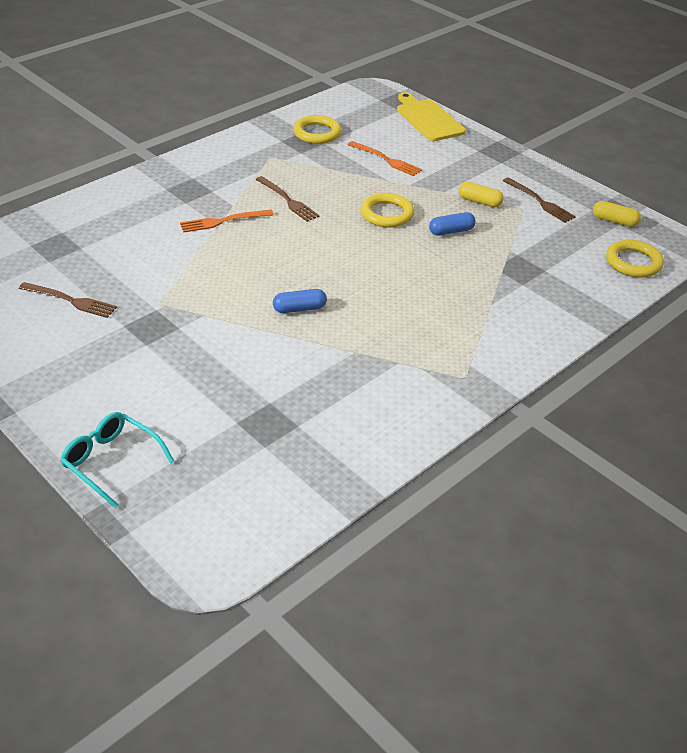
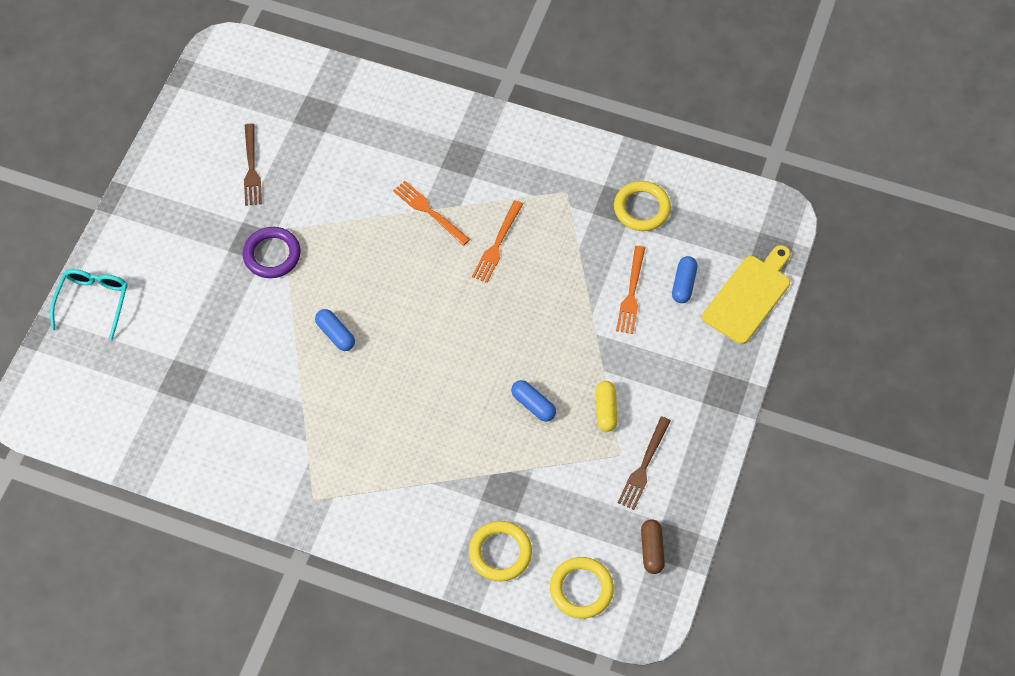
camera: 65 degrees right, 20 degrees up
(179, 319) = (272, 255): none -> purple ring
(288, 201) = (497, 245): brown fork -> orange fork
(387, 214) = (528, 337): yellow ring -> yellow ring (500, 553)
(397, 138) = (683, 284): none -> blue capsule
(614, 221) = (652, 550): yellow capsule -> brown capsule

